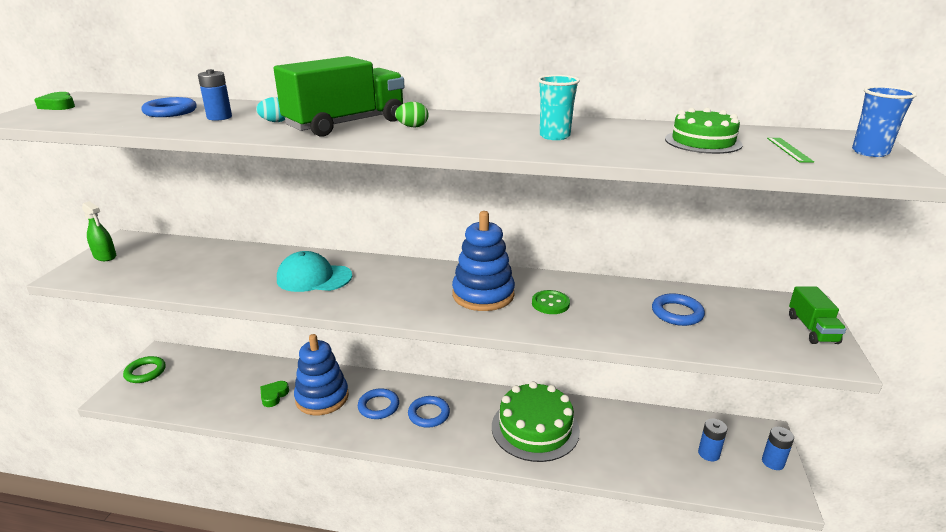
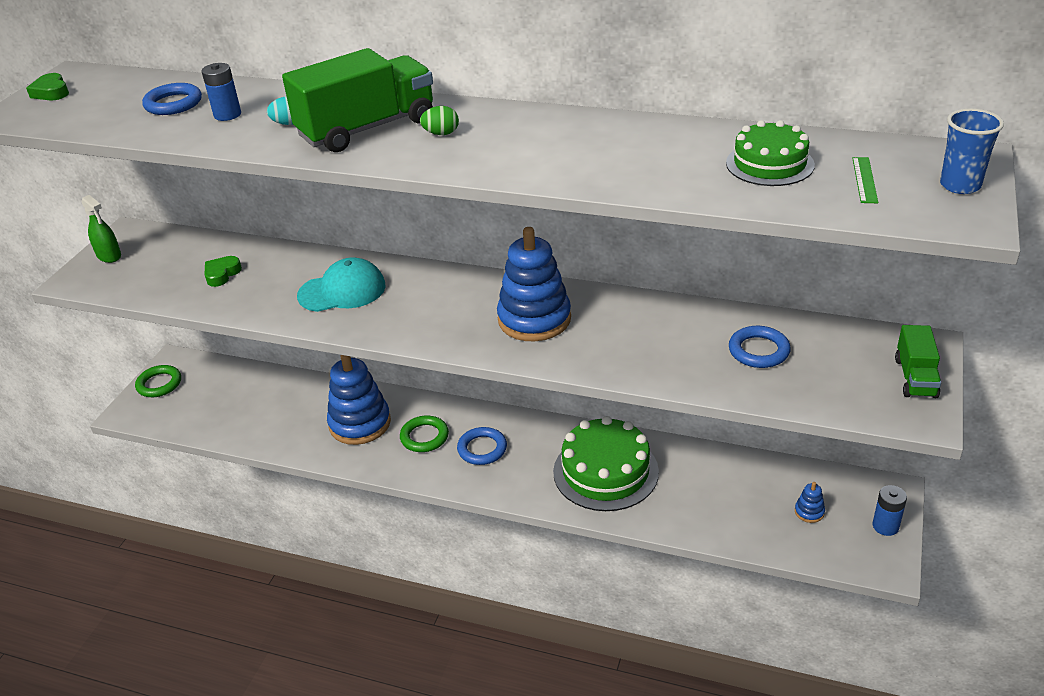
camera: 10 degrees right, 10 degrees up
(274, 396) = (304, 419): green heart -> green heart (222, 274)
(314, 278) = (342, 291): turquoise cap -> turquoise cap turned 150 degrees clockwise
(378, 406) = (424, 437): blue ring -> green ring
(550, 303) = (611, 333): green button -> none
(554, 136) = (599, 152): turquoise cup -> none
(708, 453) = (809, 512): blue battery -> blue stacking toy

